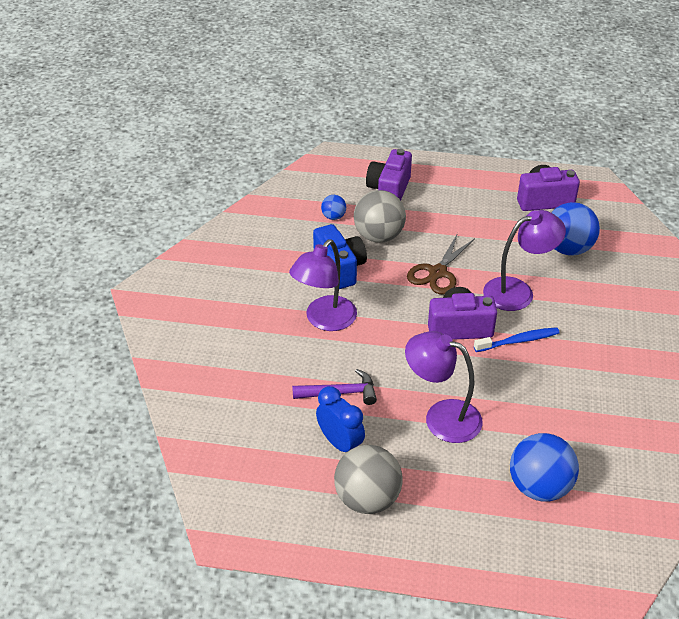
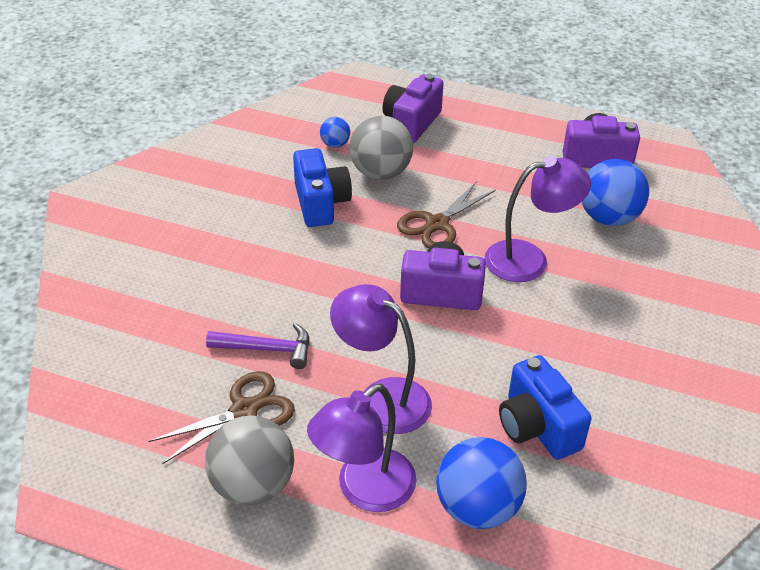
camera: 10 degrees right, 0 degrees up
(324, 320) = (280, 260): purple lamp -> purple lamp (364, 490)
(340, 443) = (244, 410): blue clock -> brown scissors
(518, 341) = (509, 319): blue toothbrush -> none
(564, 420) = (537, 427): none -> blue camera

